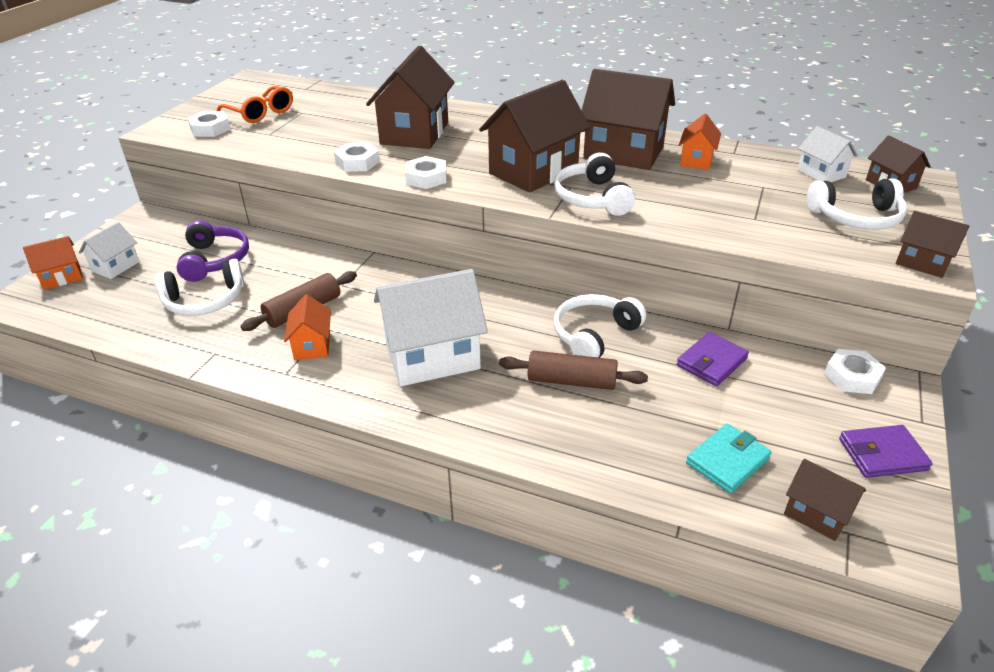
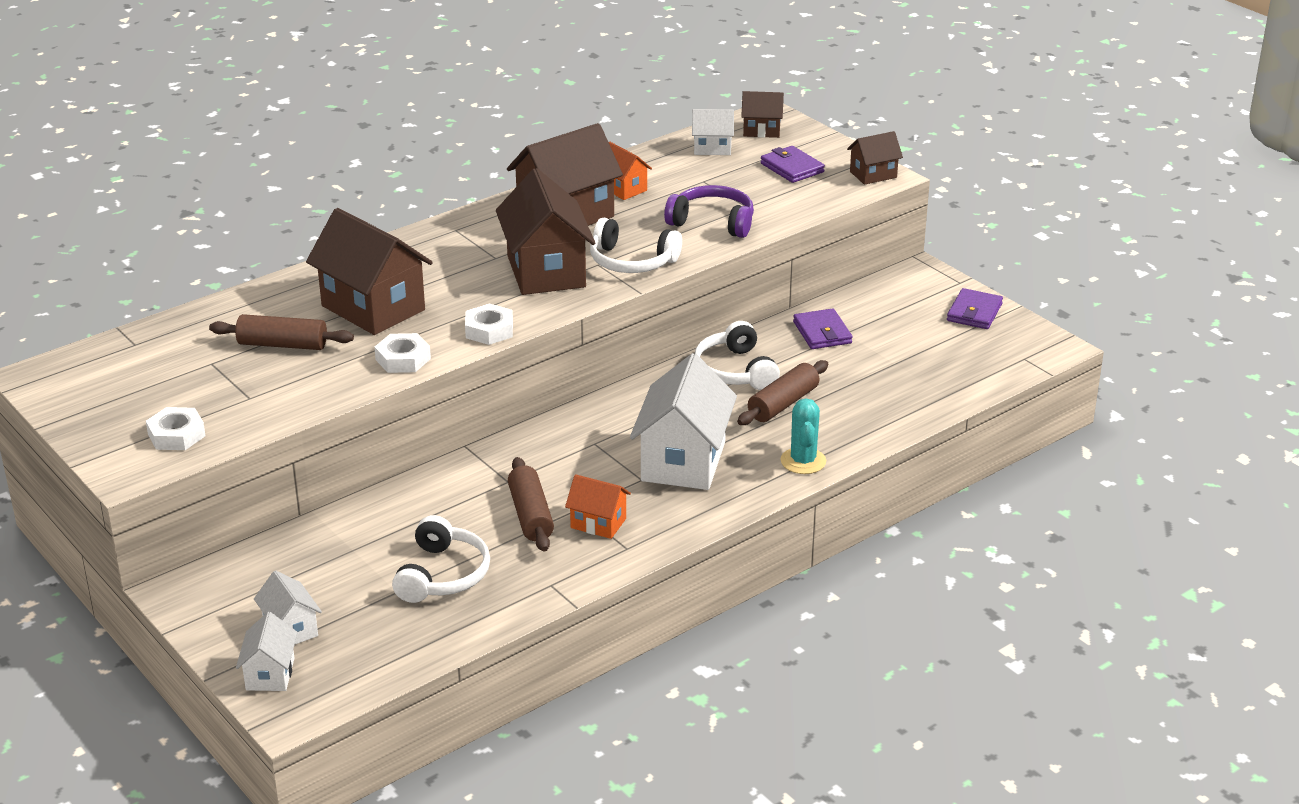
camera: 60 degrees left, 5 degrees down
(62, 277) = (270, 674): orange house -> white house
(215, 260) = (360, 553): purple headphones -> purple headphones (713, 222)
(261, 113) = (174, 391): orange glasses -> none
(341, 123) = (282, 344): none -> brown rolling pin
(490, 428) = (803, 461): none -> turquoise cactus
(727, 461) = (928, 373): turquoise wallet -> none
(817, 514) = (1001, 362): brown house -> none
(852, 376) = (893, 284): white nut -> none
(856, 218) = (792, 168): white headphones -> purple wallet

